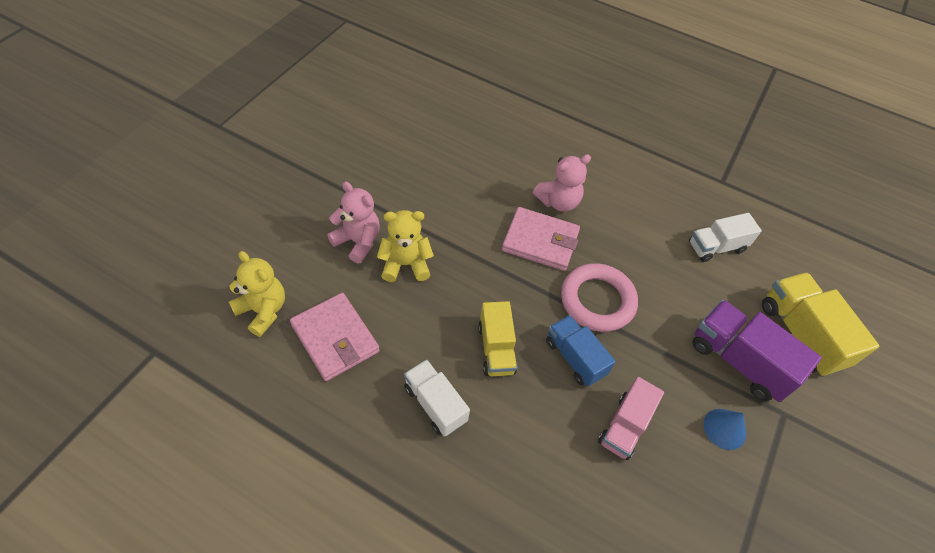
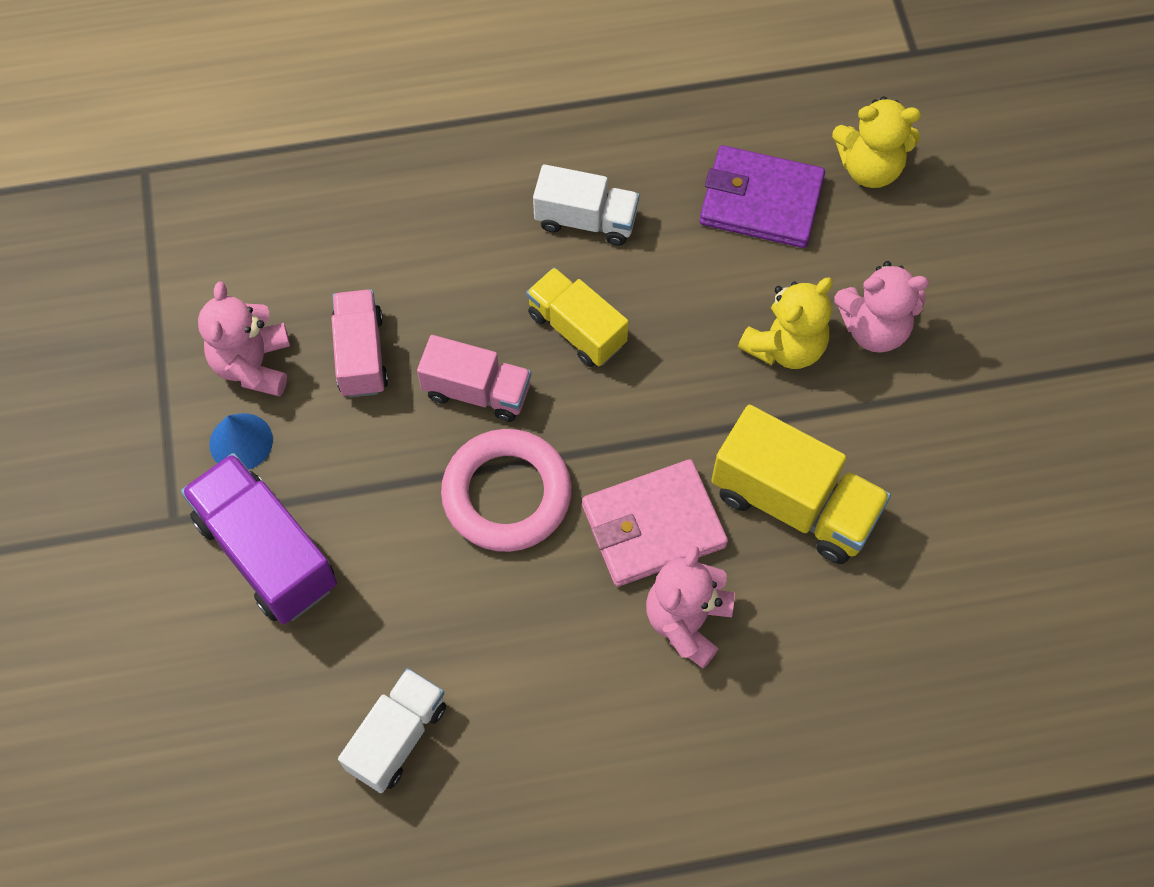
camera: 145 degrees right, 10 degrees up
(335, 338) = (761, 201): pink wallet -> purple wallet
(574, 358) = (477, 391): blue truck -> pink truck
(694, 470) = (253, 365): none -> pink teddy bear
(738, 361) = (266, 552): purple truck -> purple truck turned 135 degrees counterclockwise
(800, 335) = (197, 668): yellow truck -> yellow truck (794, 503)

